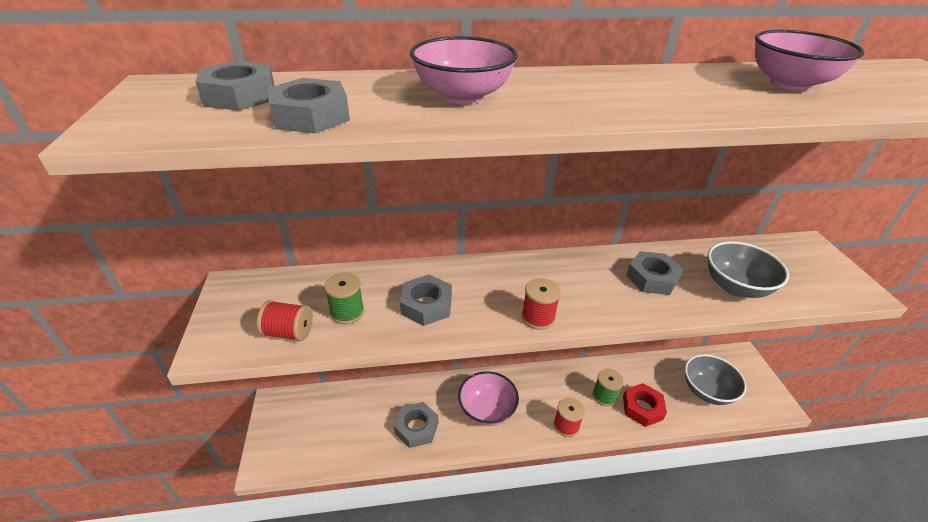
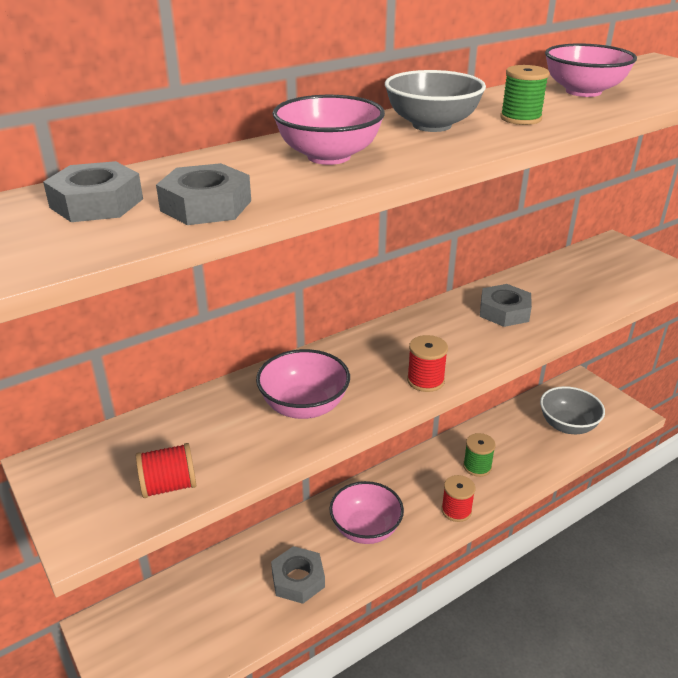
camera: 25 degrees left, 5 degrees down
(347, 312) = (221, 443): green spool -> green spool (520, 118)
(426, 305) = (304, 406): grey nut -> pink bowl
(642, 408) = (519, 464): red nut -> none
(735, 287) = (578, 297): grey bowl -> grey bowl (431, 125)

